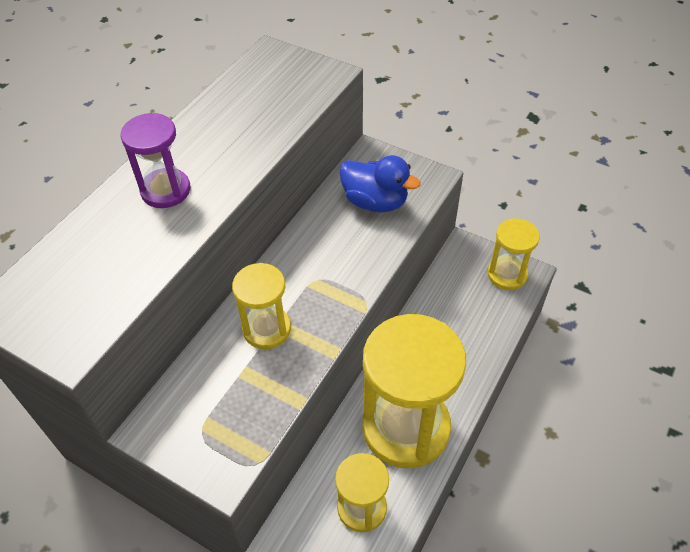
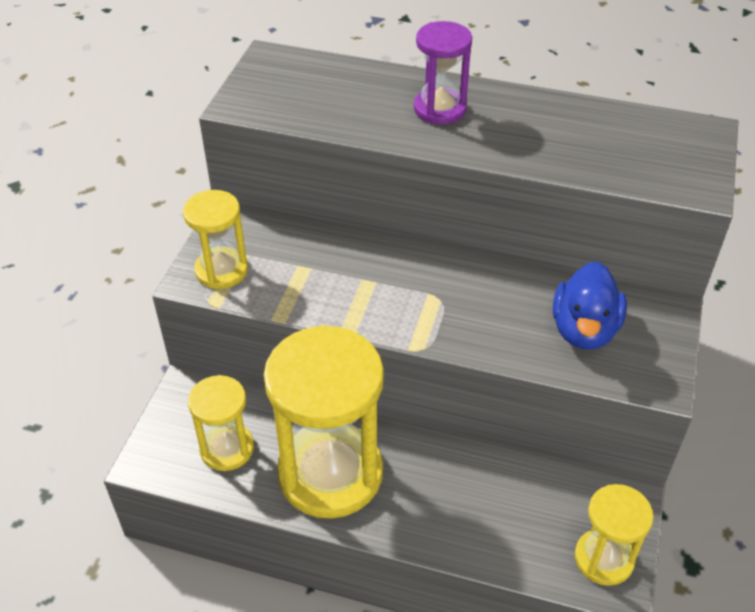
camera: 75 degrees right, 5 degrees down
(267, 329) = (360, 273): yellow hourglass -> yellow hourglass (221, 270)

